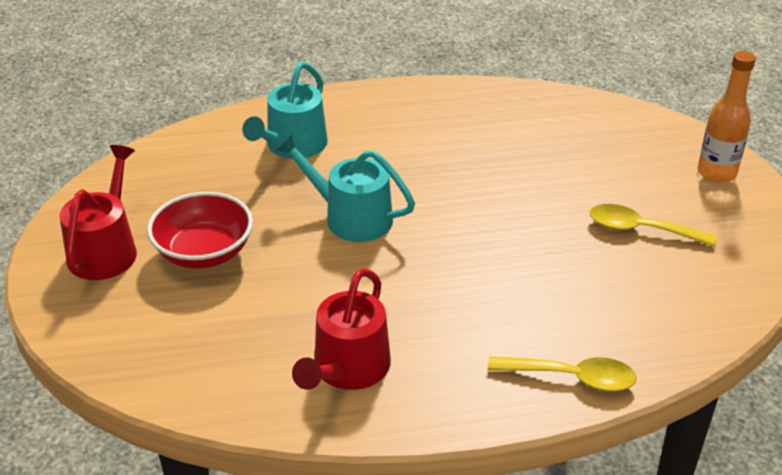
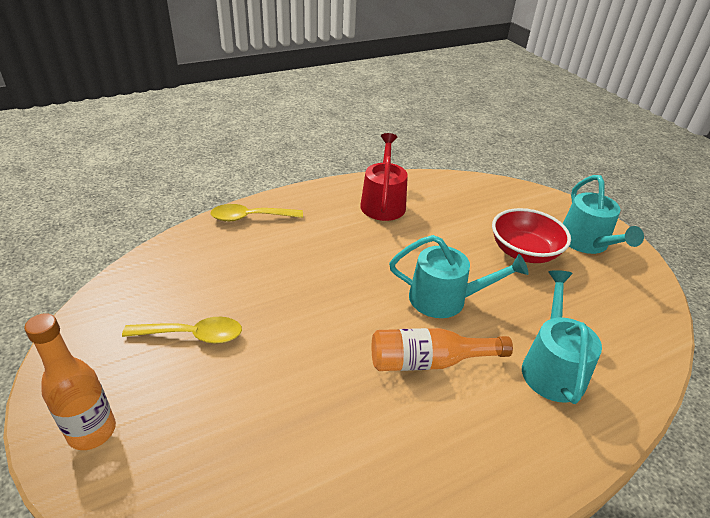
camera: 160 degrees right, 0 degrees up
(105, 250) = (586, 243): red watering can -> turquoise watering can
(406, 169) = (429, 361): none -> orange bottle

